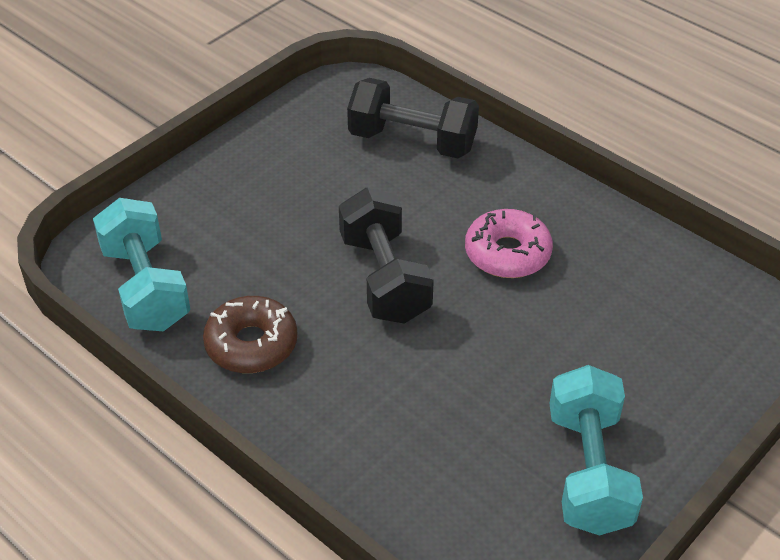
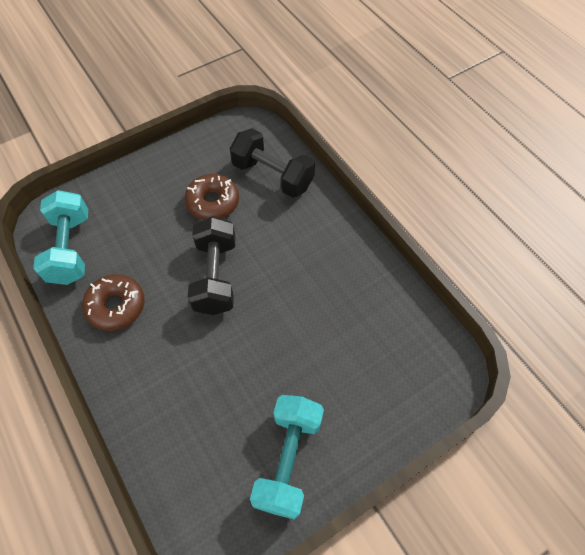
camera: 15 degrees right, 15 degrees up
(338, 189) = (213, 202): none -> brown donut
(507, 253) = (300, 275): pink donut -> none

